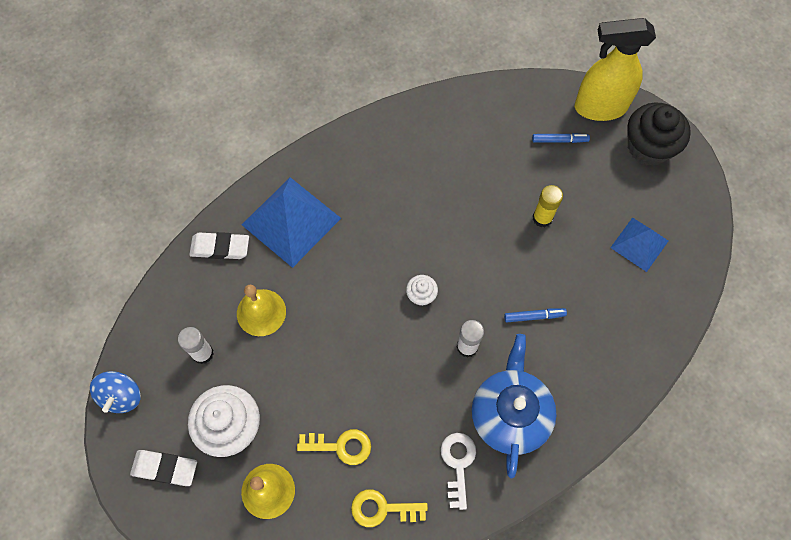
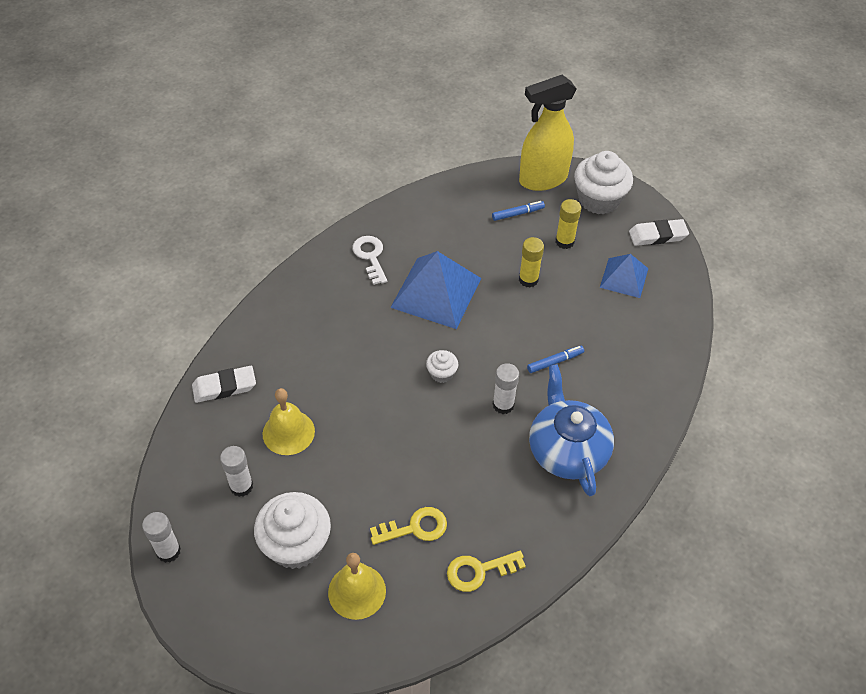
camera: 20 degrees left, 15 degrees down
(122, 396) = (168, 551): blue spinning top -> white glue stick
(165, 468) = (240, 604): white eraser -> white eraser (657, 235)
(291, 221) = (289, 345): blue pyramid -> blue pyramid (436, 292)
(458, 463) = (536, 508): white key -> white key (370, 256)
(595, 185) = (564, 241): none -> yellow glue stick
(648, 147) = (599, 199): black cupcake -> white cupcake

